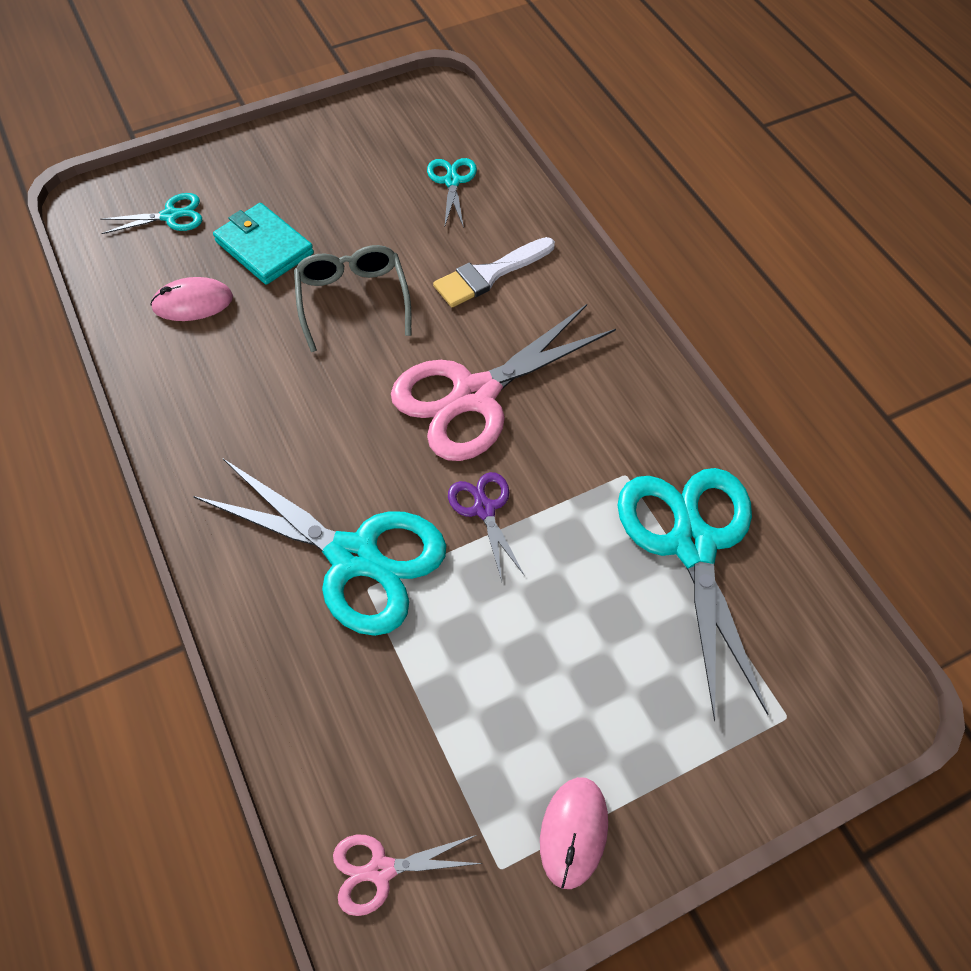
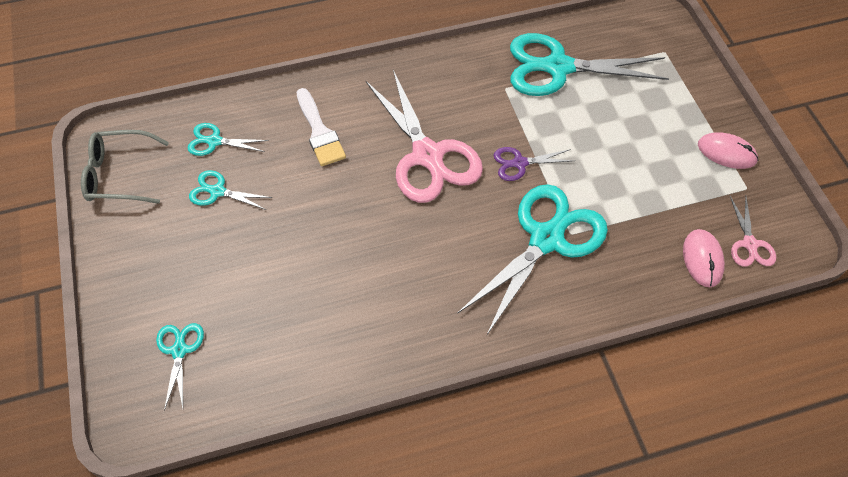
camera: 80 degrees left, 0 degrees up
(193, 303) = (290, 334): pink mouse -> pink mouse (702, 259)
(264, 247) = (243, 277): turquoise wallet -> none
(353, 300) = (320, 219): grey glasses -> grey glasses (119, 174)
(379, 200) = (217, 191): none -> turquoise scissors

